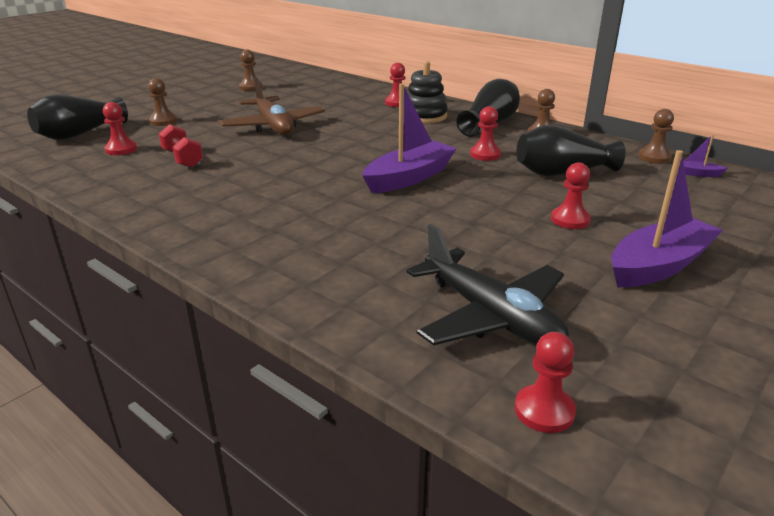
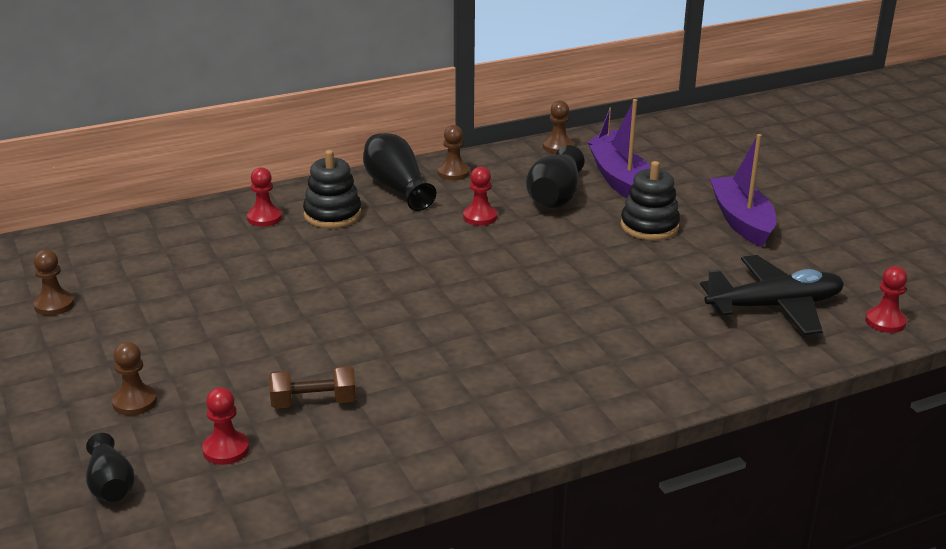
camera: 65 degrees left, 0 degrees up
(79, 134) = (110, 485): black vase -> black vase, size x0.62
(182, 159) = (313, 402): red dumbbell -> brown dumbbell
(273, 126) = (258, 318): brown plane -> none
(409, 178) = (503, 271): purple boat -> purple boat (622, 183)
(570, 220) = (649, 226): red pawn -> black stacking toy

